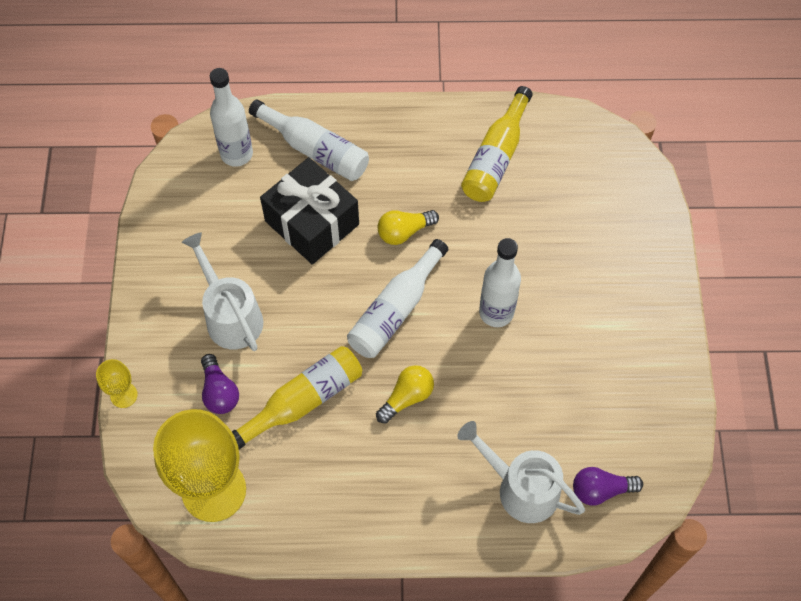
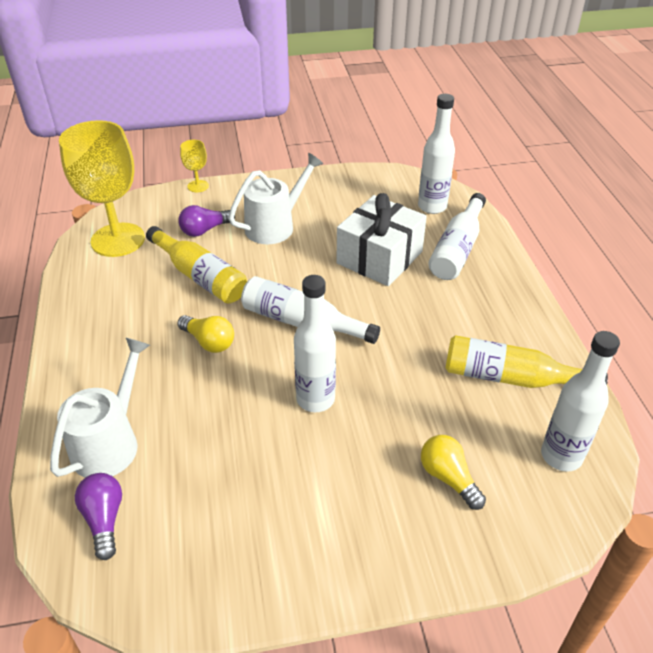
camera: 80 degrees right, 20 degrees down
(312, 222) = (379, 257): black gift -> white gift
(404, 232) = (390, 318): yellow light bulb -> yellow light bulb (448, 478)
(580, 148) = (561, 456): none -> white bottle

